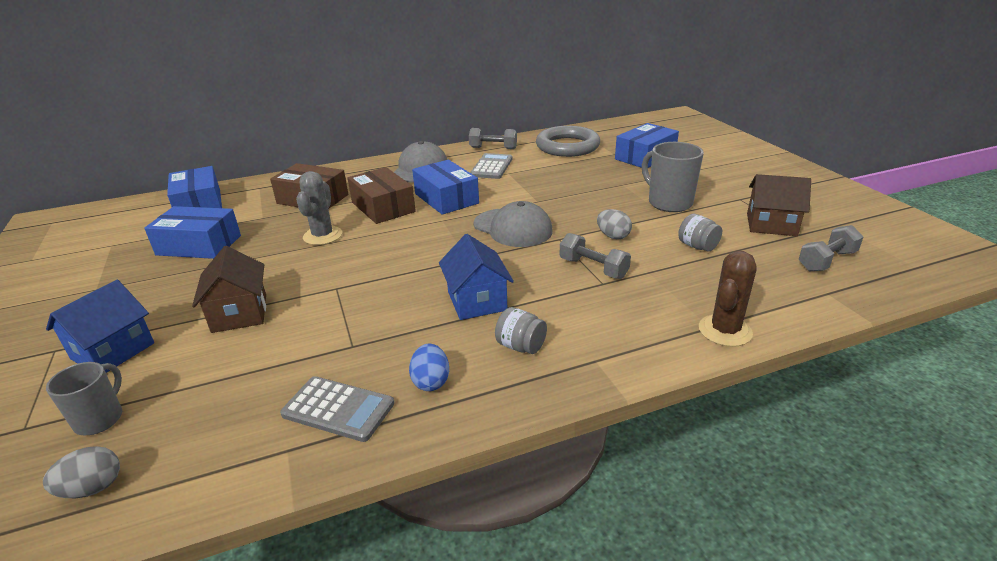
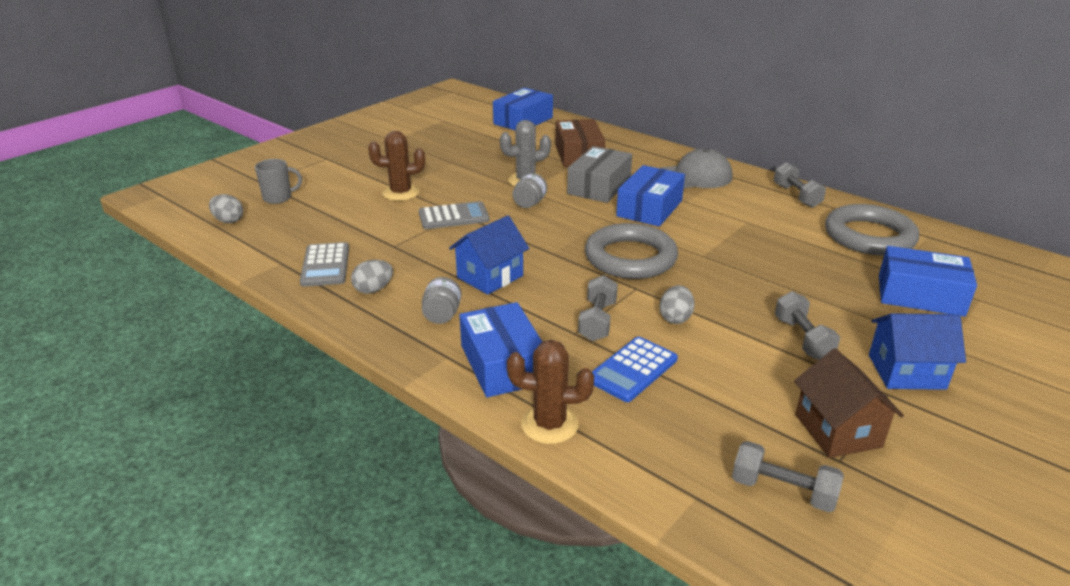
camera: 60 degrees right, 0 degrees up
(113, 351) = (336, 174): blue house -> blue house (906, 372)
(199, 245) = (469, 145): blue box -> blue box (503, 364)
(239, 313) = (401, 193): brown house -> brown cactus
(383, 207) = (599, 186): brown box -> grey box
(431, 381) = (373, 289): blue egg -> grey egg
(492, 167) = (748, 209): grey calculator -> grey calculator (453, 217)
(513, 228) = (630, 258): grey cap -> grey ring
(669, 203) = (803, 339): grey mug -> grey dumbbell
(669, 273) = (632, 370): none -> blue calculator
(697, 246) = (712, 379): grey jar -> grey jar (529, 203)

